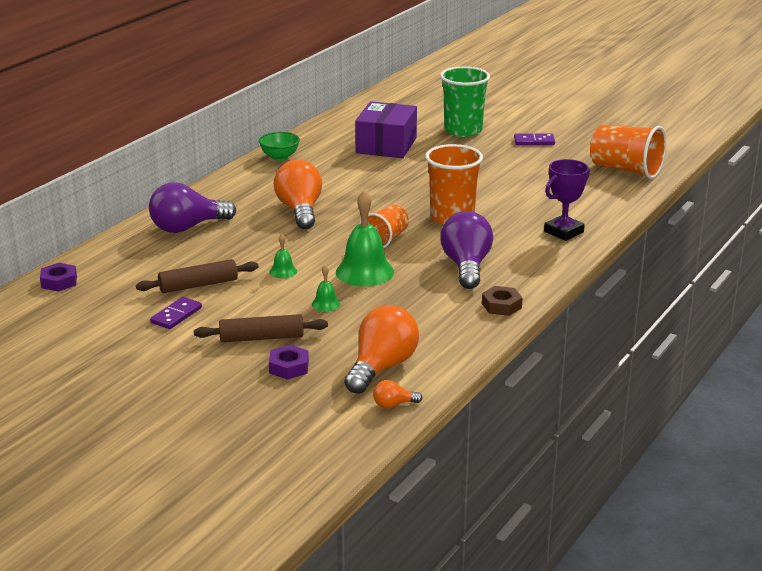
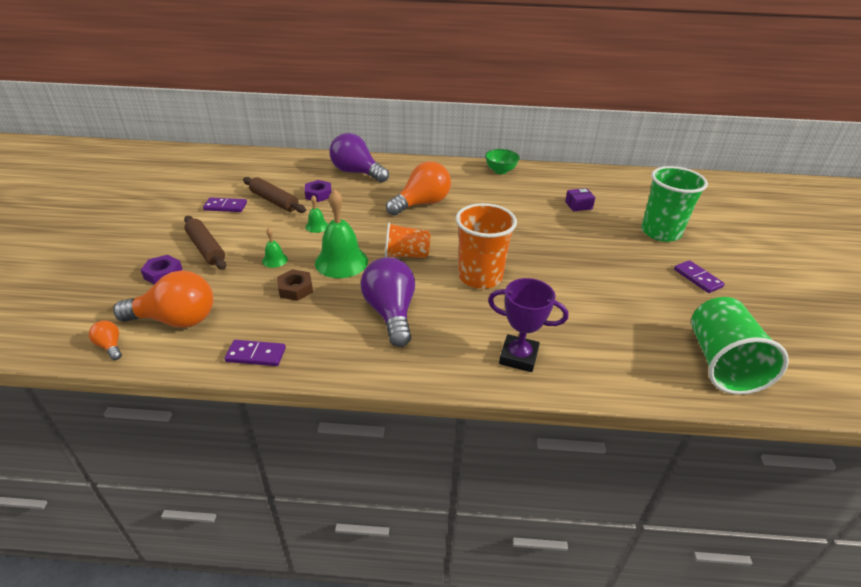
camera: 60 degrees right, 10 degrees up
(59, 282) = (251, 157): purple nut -> purple nut (318, 194)
(386, 145) = (578, 205): purple box -> purple box, size x0.42
(466, 266) = (391, 313): purple light bulb -> purple light bulb turned 75 degrees counterclockwise
(470, 335) = (256, 355): none -> purple domino
(501, 305) = (325, 359): brown nut -> brown nut (295, 289)
(626, 170) = (721, 363): orange cup -> green cup

